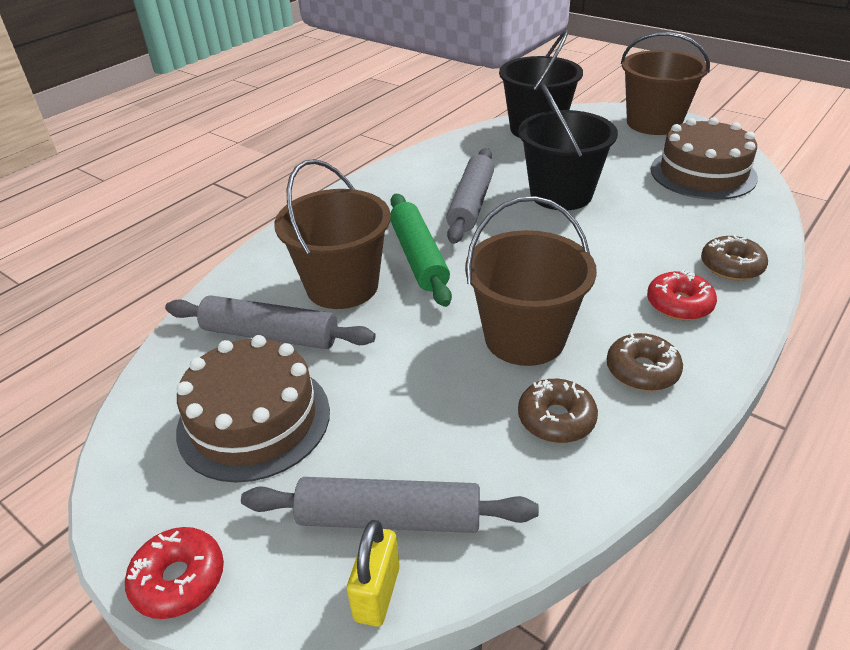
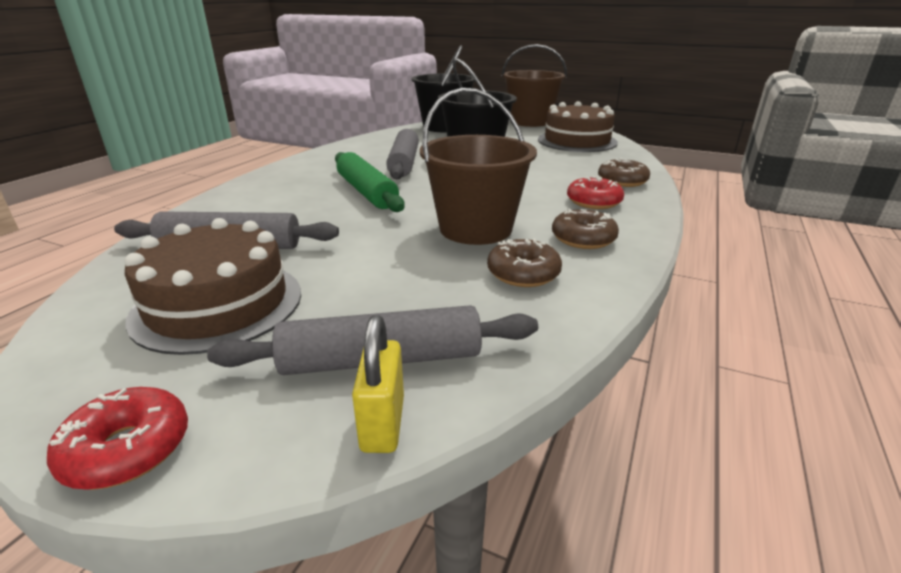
camera: 15 degrees left, 10 degrees down
(342, 286) = (299, 212): brown bucket -> none

